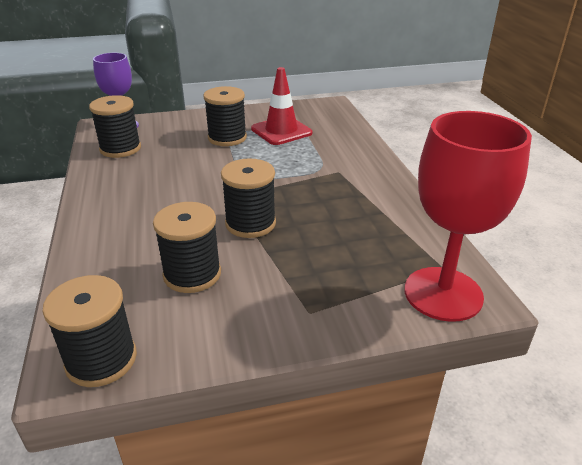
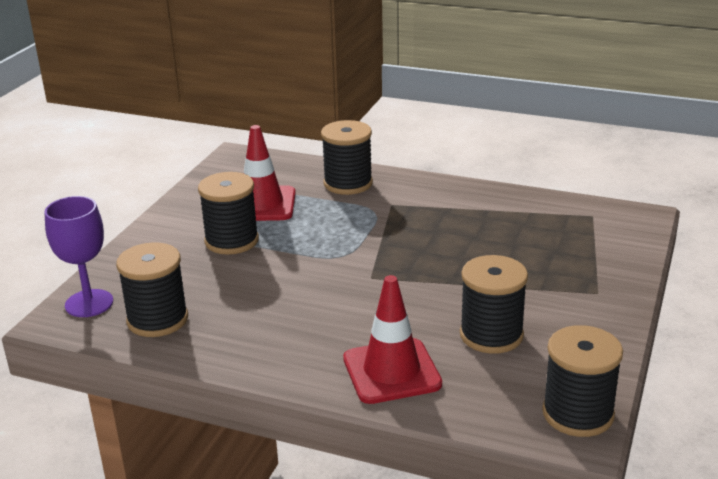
camera: 55 degrees left, 5 degrees down
(112, 245) = (391, 371): none -> red traffic cone
(250, 223) = (436, 280): black spool -> black spool (348, 183)
(443, 293) = (622, 228): red goblet -> none

